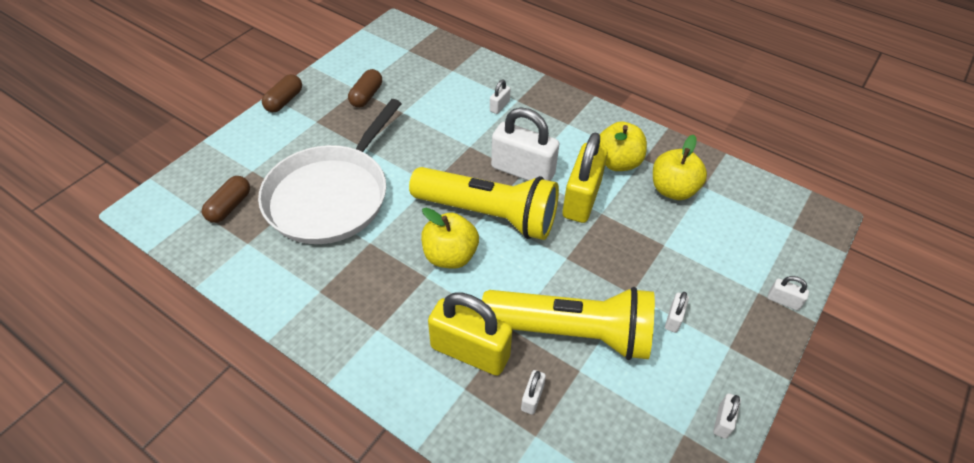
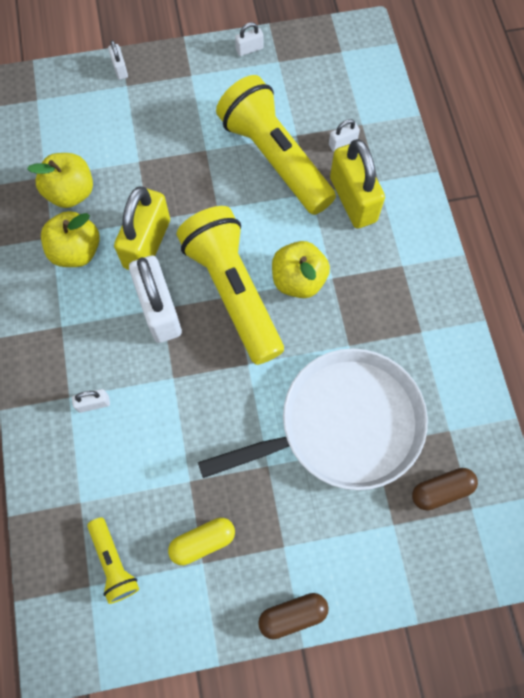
camera: 135 degrees left, 20 degrees up
(366, 96) = (202, 542): brown capsule -> yellow capsule
(406, 63) = (114, 562): none -> yellow flashlight
(581, 199) = (147, 244): yellow padlock -> yellow padlock turned 45 degrees counterclockwise
(673, 319) = (201, 114): white padlock -> none

